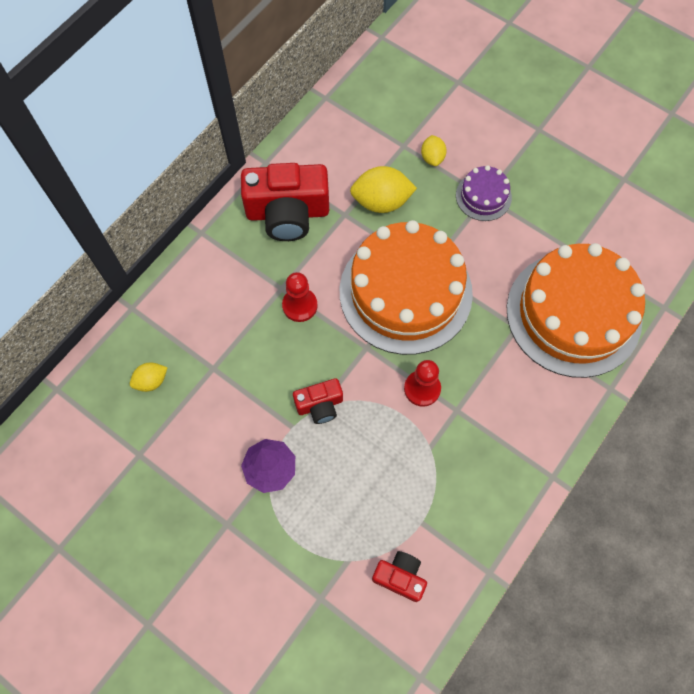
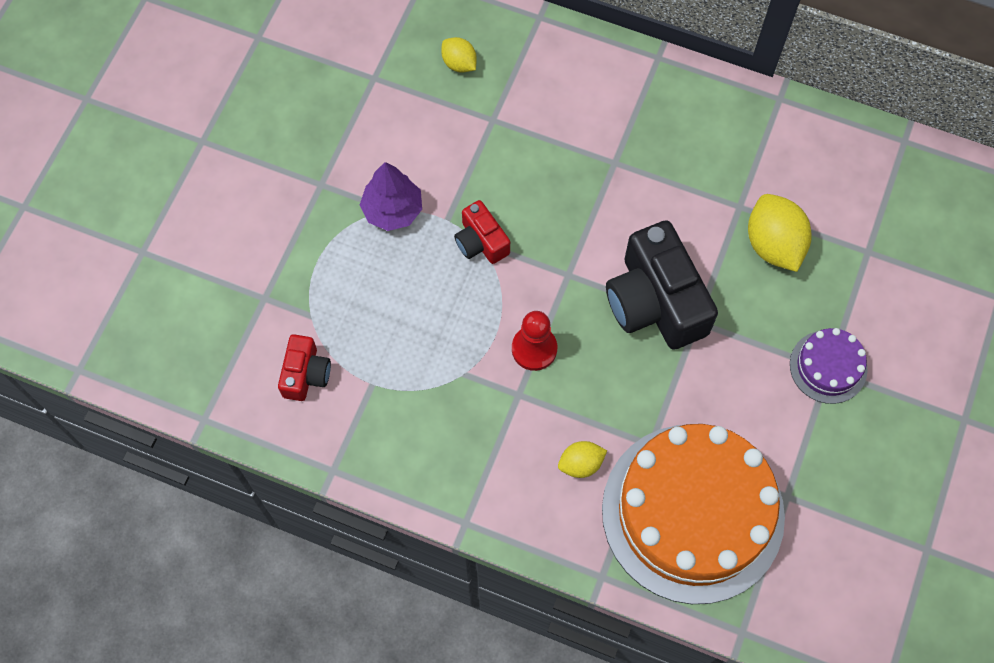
camera: 75 degrees right, 0 degrees up
(287, 213) = (718, 142): red camera -> none
(300, 305) = (599, 188): red pawn -> none
(405, 292) = (655, 302): orange cake -> black camera
(432, 158) = (863, 291): yellow lemon -> yellow lemon (581, 464)

